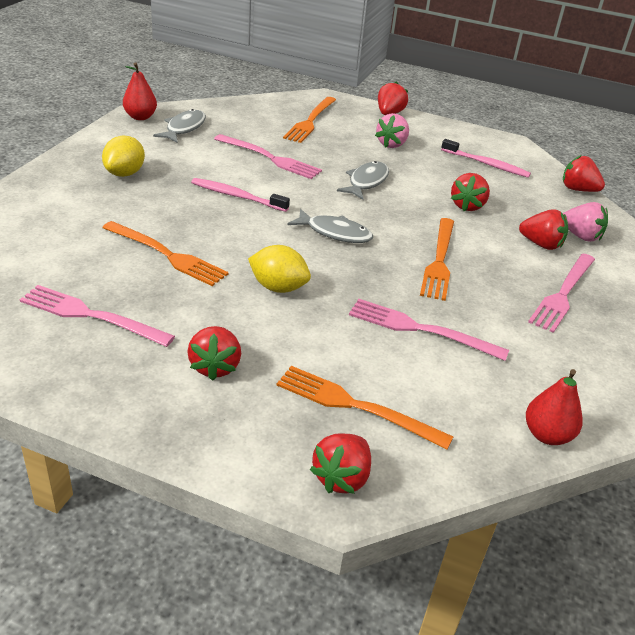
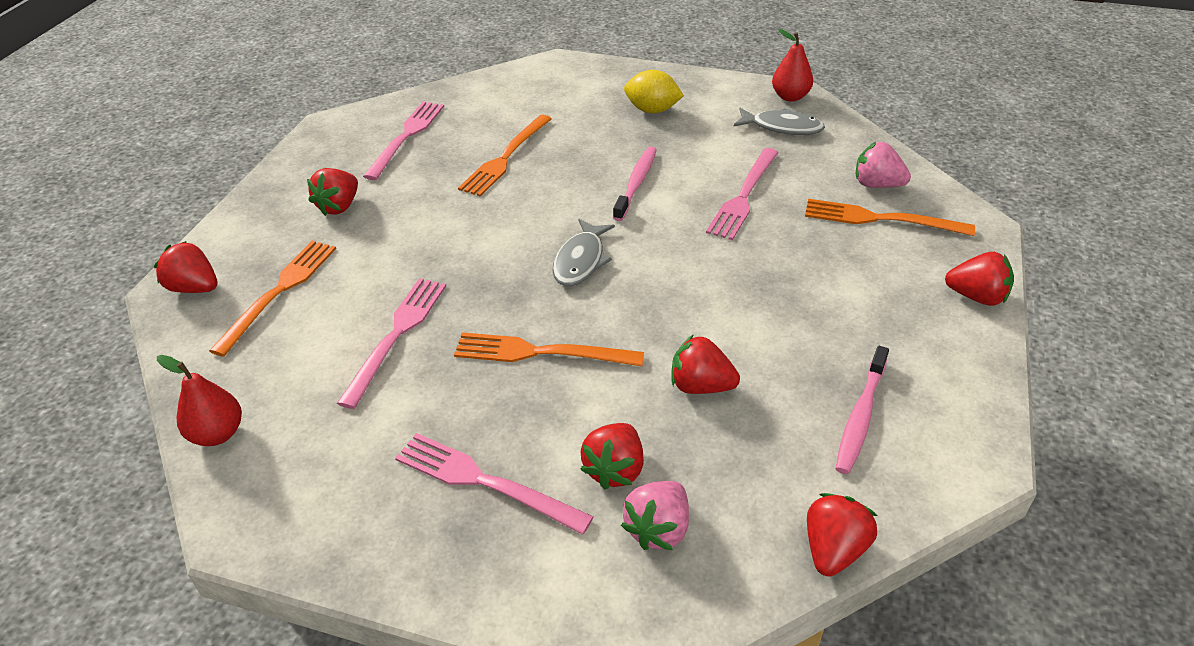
camera: 90 degrees right, 5 degrees up
(215, 366) = (339, 206): red strawberry -> red strawberry turned 60 degrees counterclockwise
(278, 287) = (462, 229): yellow lemon -> none
(366, 182) = (723, 281): grey fish -> none
(392, 144) = (860, 302): pink strawberry -> pink strawberry (876, 184)

